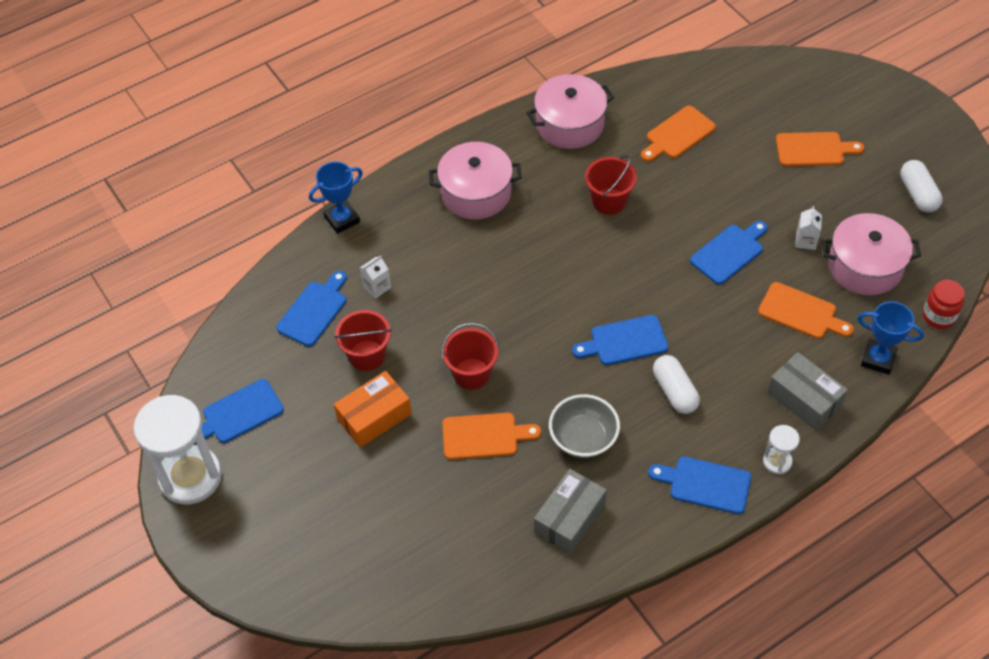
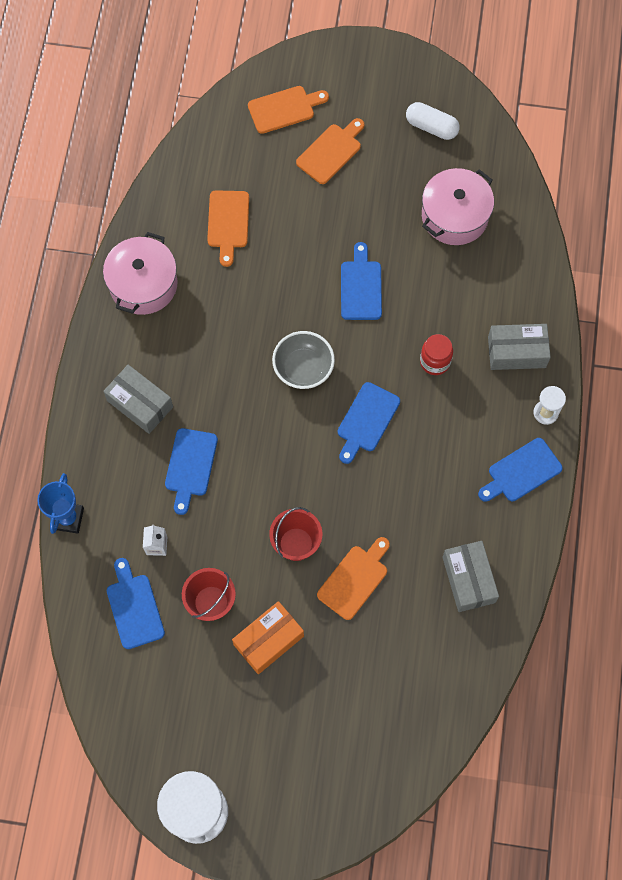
camera: 50 degrees left, 15 degrees up
(239, 413) = (175, 734): blue cutting board -> blue cutting board (190, 466)
(374, 417) = (268, 640): orange box -> orange box turned 45 degrees clockwise
(476, 193) = (140, 404): pink pot -> grey box
(583, 438) = (417, 516): grey bowl -> grey bowl (303, 368)
(609, 201) = (240, 322): red bucket -> none
(674, 391) = (436, 425): white capsule -> none
(801, 312) = (451, 290): orange cutting board -> orange cutting board (284, 109)
(805, 241) = (399, 231): white carton -> none
(878, 359) = (530, 279): blue trophy -> none
(938, 316) = (534, 212): red jar -> red jar (435, 362)

